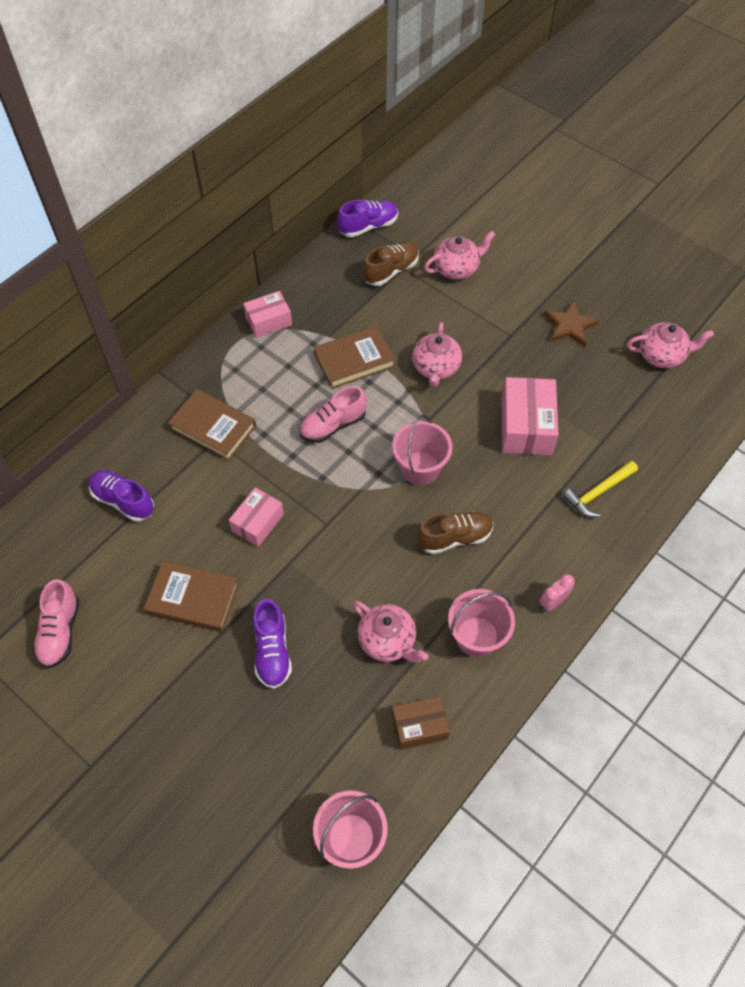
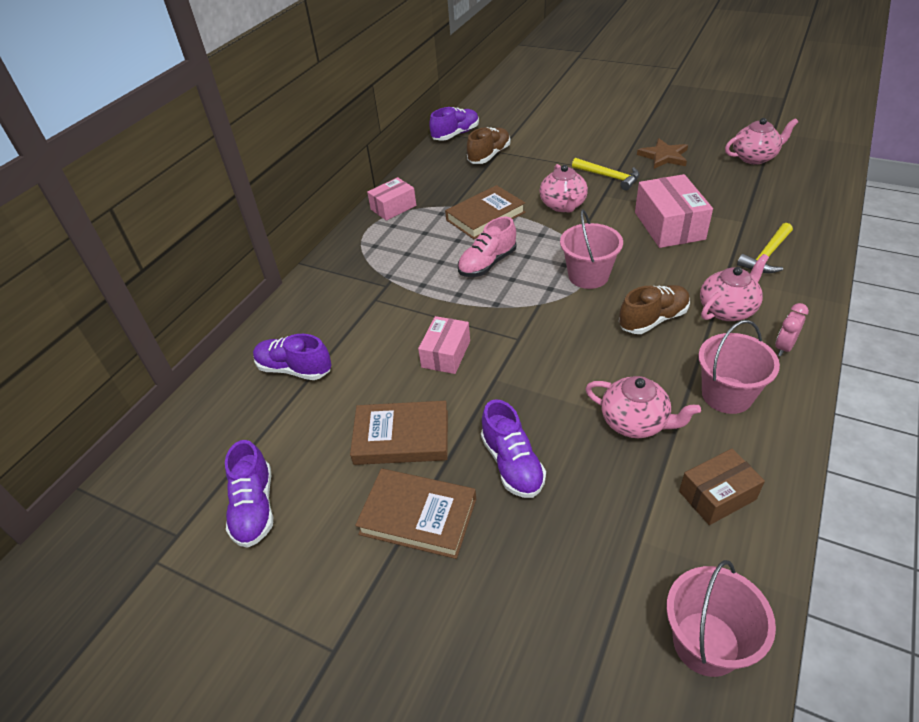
camera: 10 degrees left, 15 degrees down
(60, 631) = (254, 507): pink shoe -> purple shoe
(213, 428) = (369, 291): brown book -> brown book (418, 516)
(457, 268) = (545, 143): pink teapot -> pink teapot (727, 309)
(499, 340) = (608, 177): none -> yellow hammer

